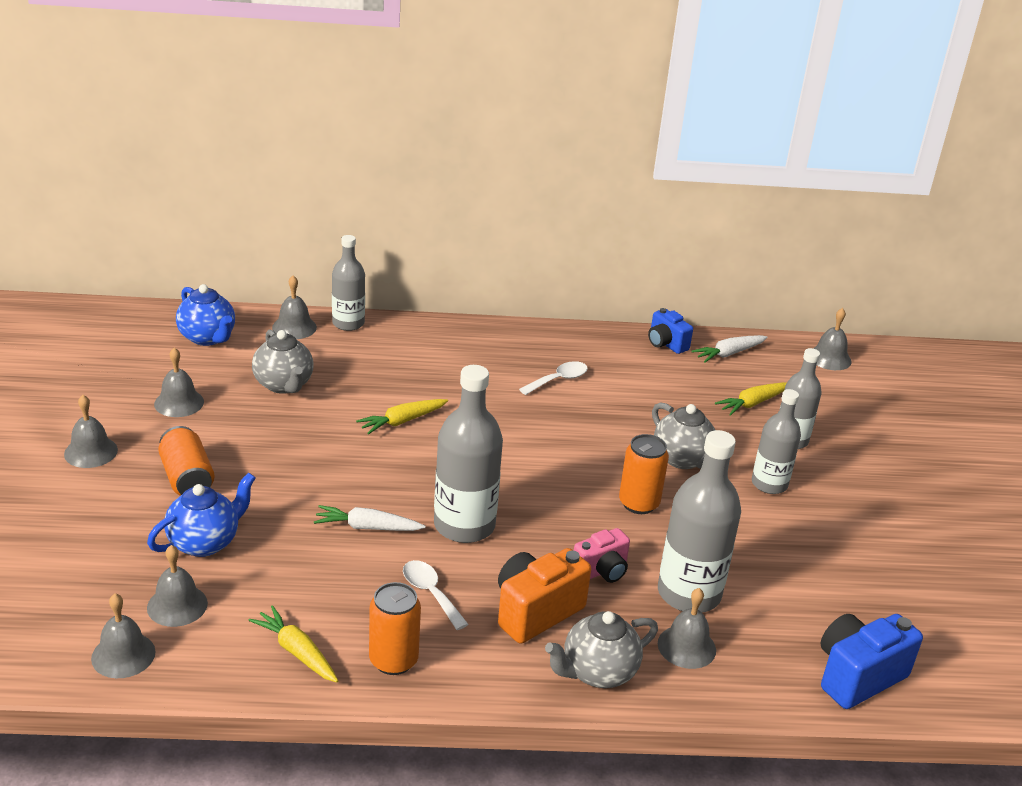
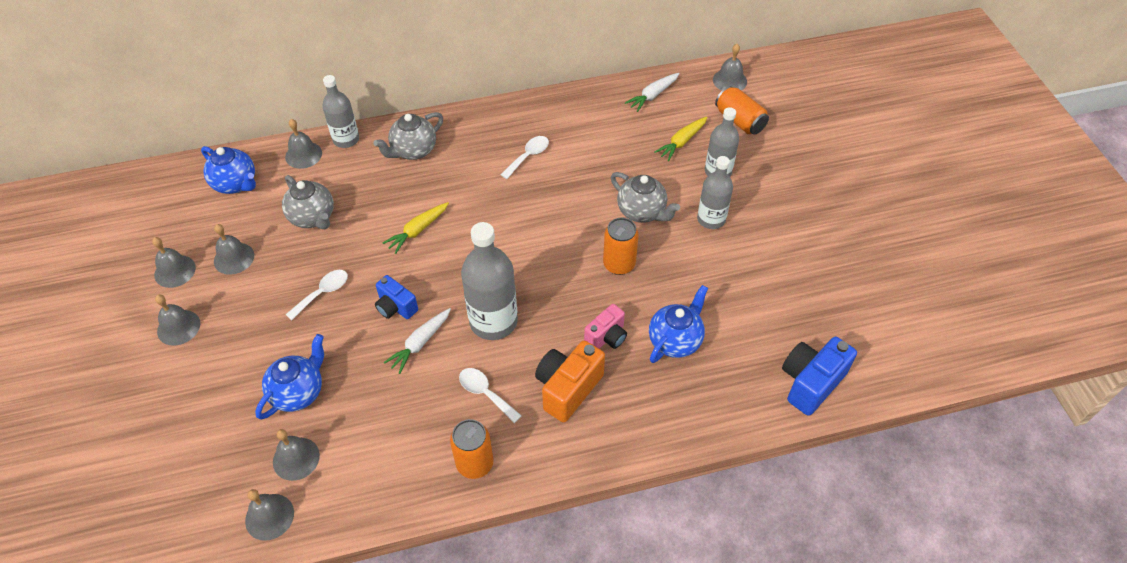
camera: 10 degrees left, 20 degrees up
(187, 478) = (264, 333): orange can -> orange can (739, 121)
(269, 455) = (323, 293): none -> white spoon
(297, 652) = (400, 476): yellow carrot -> none
(367, 527) = (420, 343): white carrot -> white carrot turned 45 degrees counterclockwise
(597, 672) = (626, 432): grey teapot -> grey teapot (413, 151)
(666, 344) = (602, 97): blue camera -> blue camera (396, 307)
(686, 646) = (684, 390): grey bell -> grey bell (175, 271)
(689, 593) = (675, 340): grey bottle -> blue teapot

